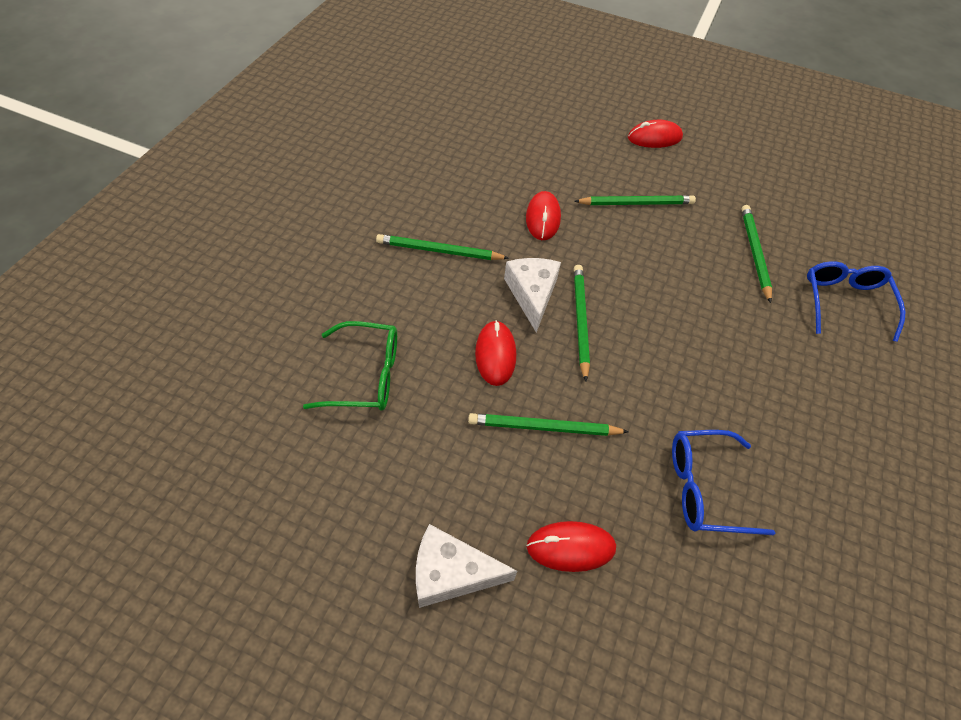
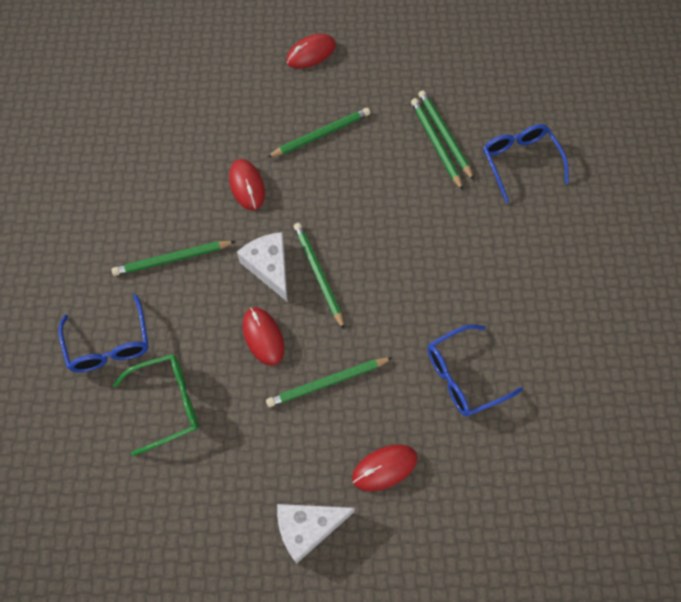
camera: 20 degrees left, 10 degrees up
(339, 299) = (109, 345): none -> blue glasses
(767, 249) = (444, 135): none -> green pencil

